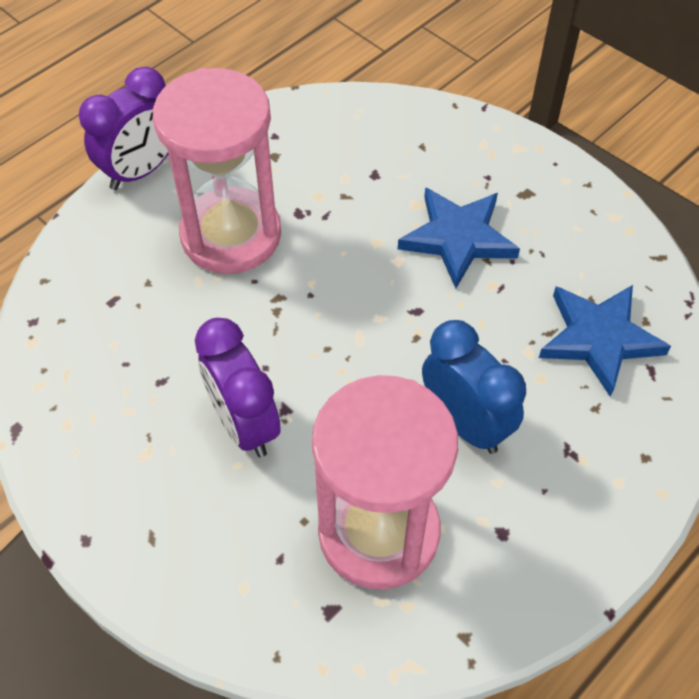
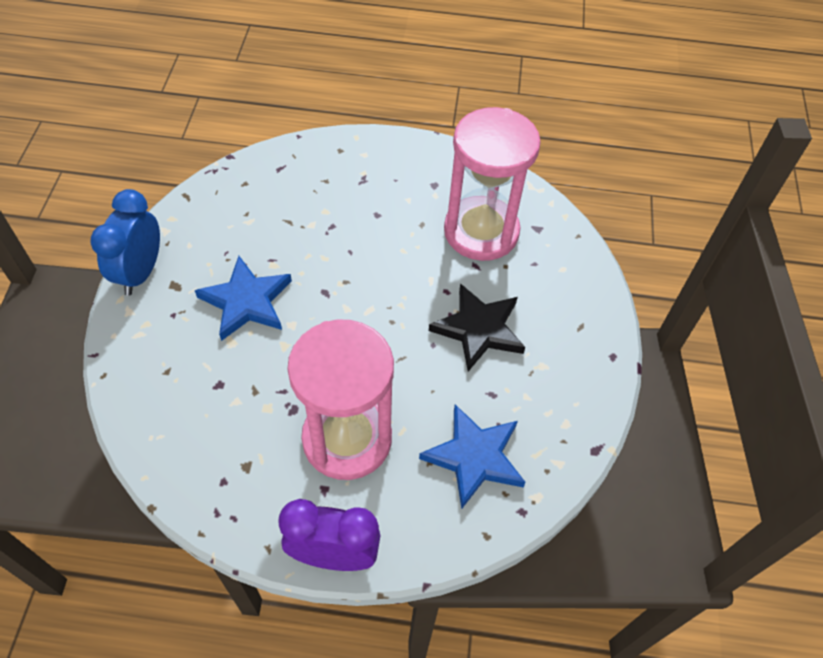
camera: 130 degrees left, 0 degrees up
(244, 424) = (479, 329): purple clock -> black star
(465, 423) = (385, 229): blue clock -> blue clock (140, 273)
(599, 338) = (275, 198): blue star -> blue star (474, 457)

